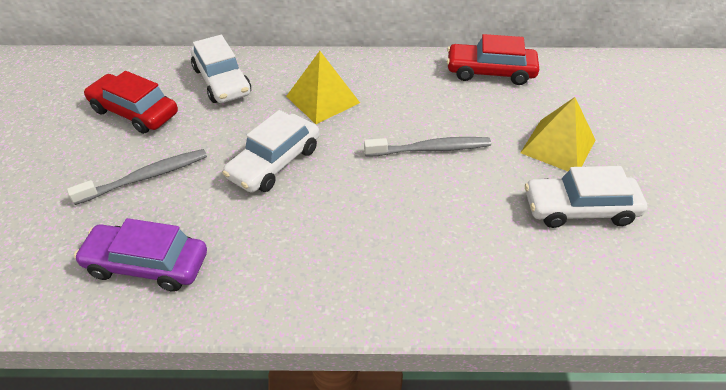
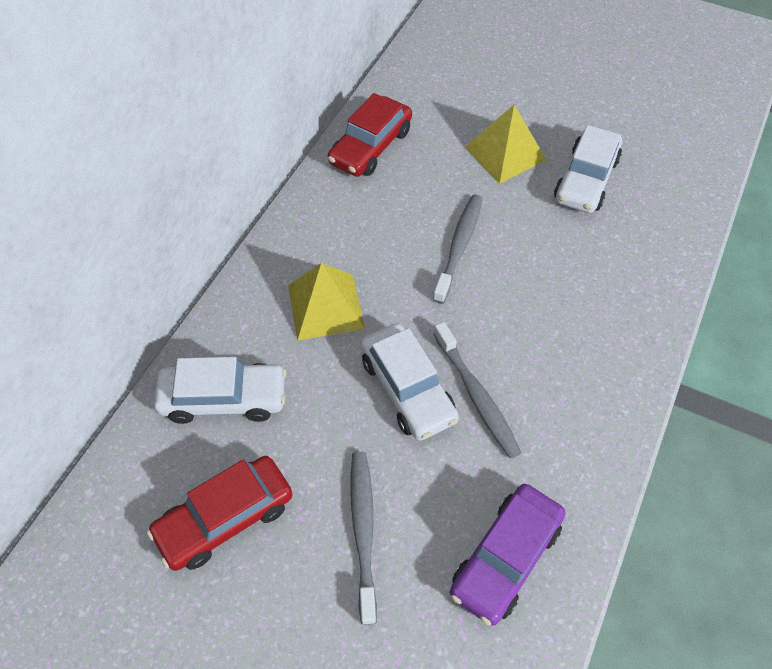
camera: 65 degrees left, 10 degrees up
(289, 203) = (476, 395): none -> grey toothbrush

